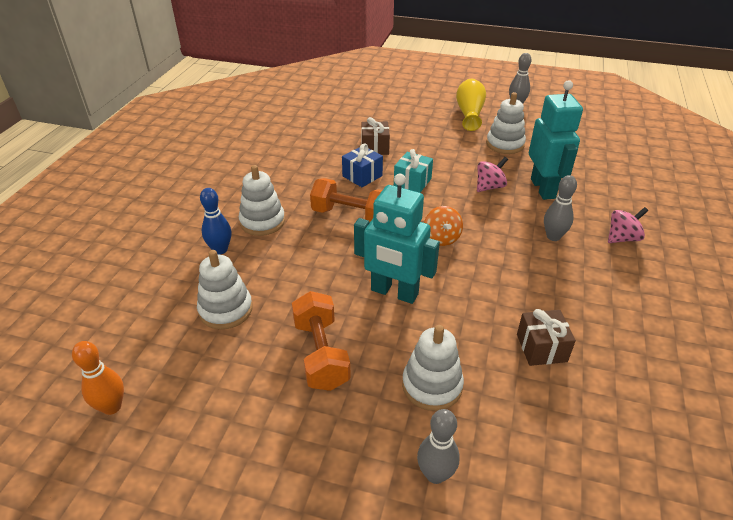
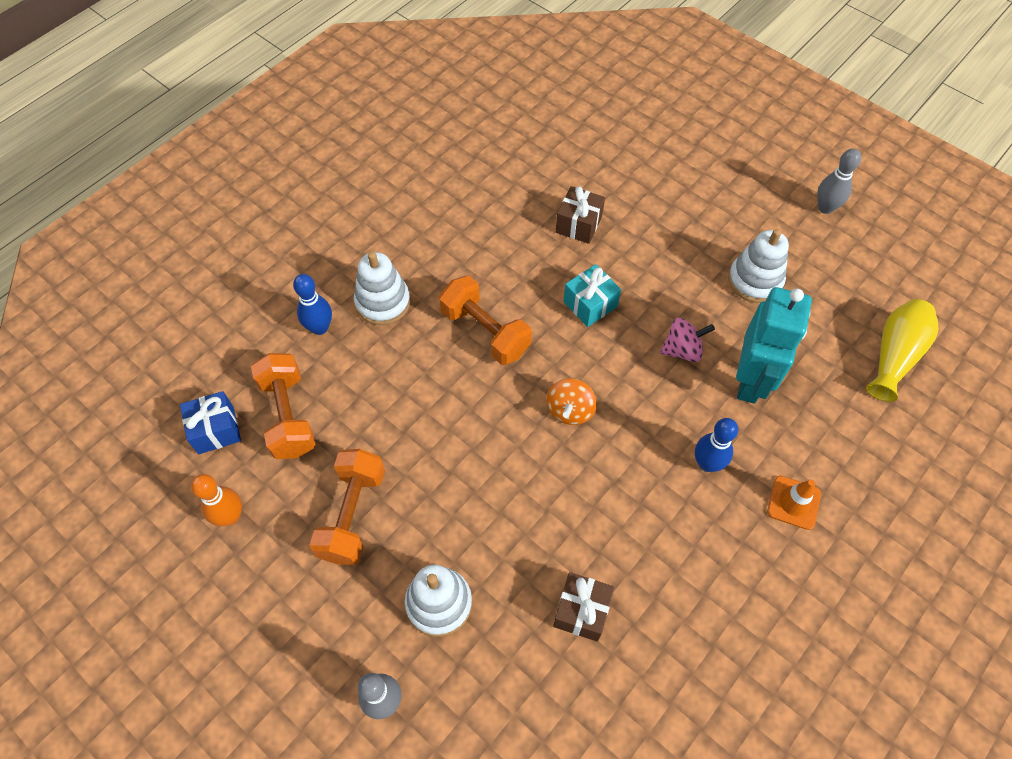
camera: 25 degrees right, 20 degrees up
(112, 407) = (141, 489): orange bowling pin -> orange bowling pin (230, 516)
(226, 310) = (288, 416): white stacking toy -> orange dumbbell
(362, 176) = (535, 270): blue gift -> blue gift (216, 430)
(394, 292) = (470, 467): turquoise robot -> none
(469, 113) = (745, 203): yellow vase -> yellow vase (894, 355)
(553, 236) = (707, 463): grey bowling pin -> blue bowling pin
(622, 238) = (793, 502): pink spinning top -> orange traffic cone

